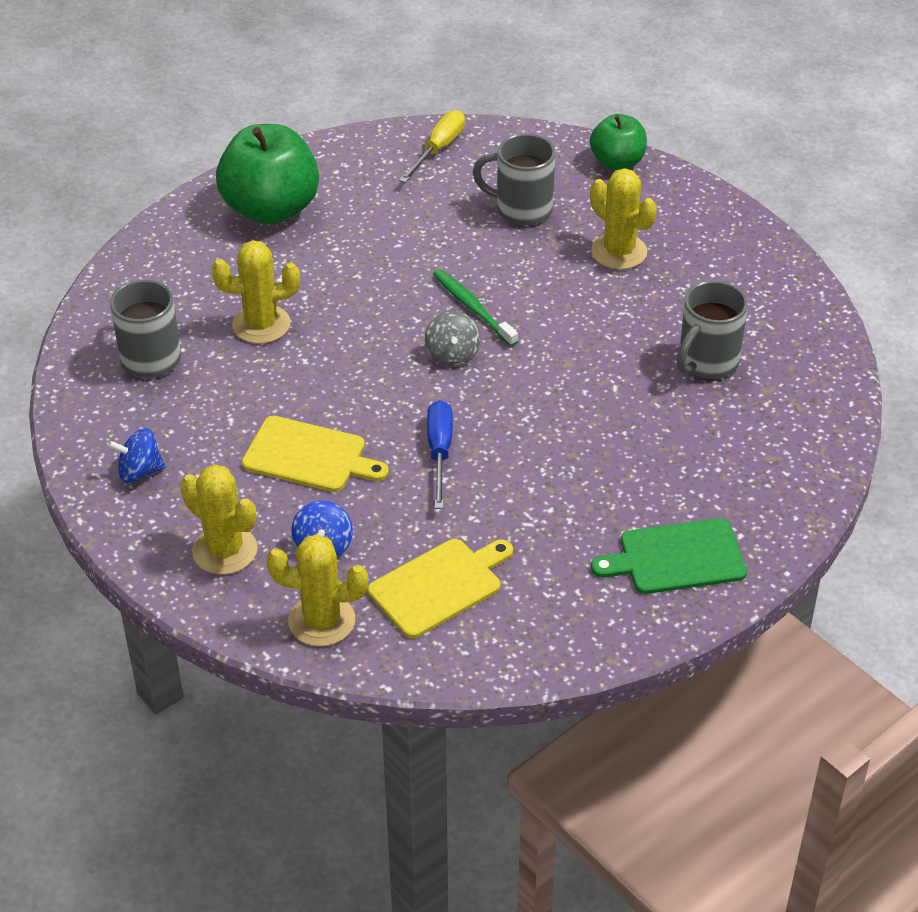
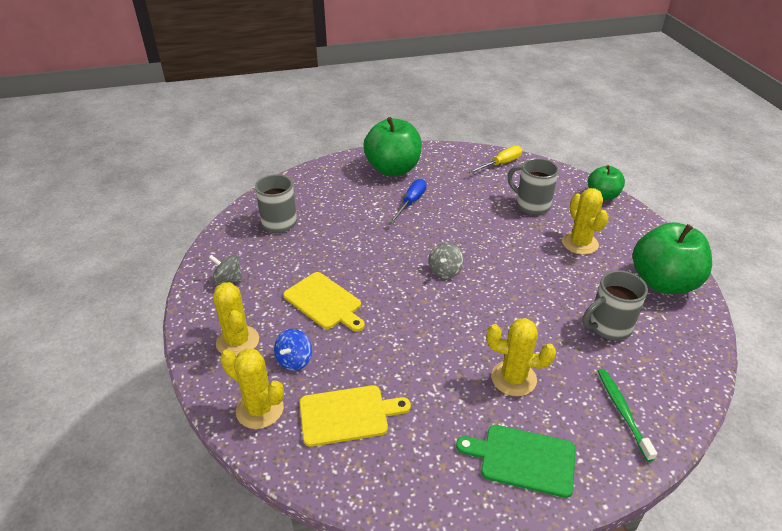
camera: 25 degrees right, 5 degrees down
(139, 471) = (228, 279): blue spinning top -> grey spinning top
(261, 324) = (348, 223): yellow cactus -> yellow cactus (513, 378)
(440, 452) = (402, 326): blue screwdriver -> blue screwdriver (411, 202)
(472, 307) = (472, 248): green toothbrush -> green toothbrush (622, 411)
(751, 276) = (663, 282): none -> green apple

